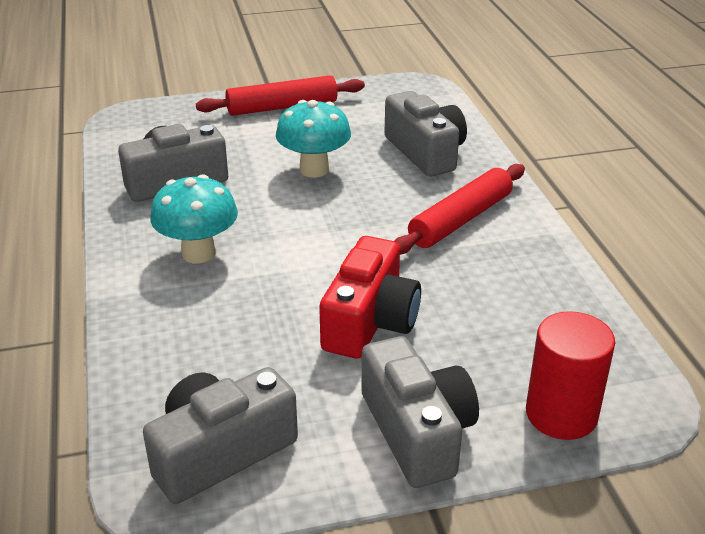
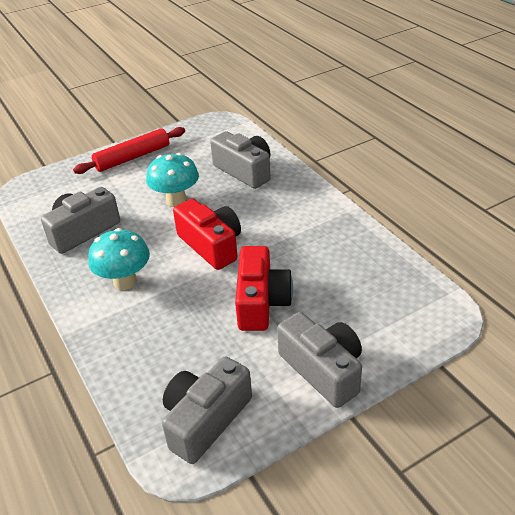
camera: 15 degrees left, 5 degrees up
(335, 234) = (211, 245): none -> red camera
(461, 220) = (288, 215): red rolling pin -> none
(561, 414) = (403, 334): red cylinder -> none

